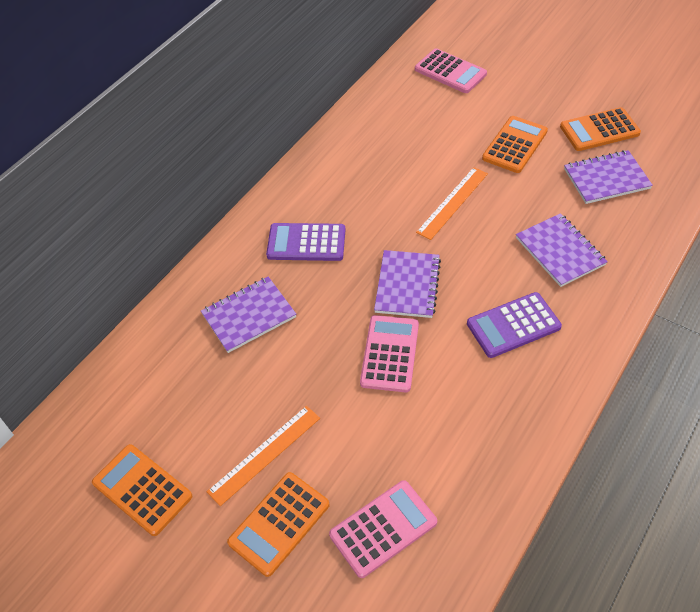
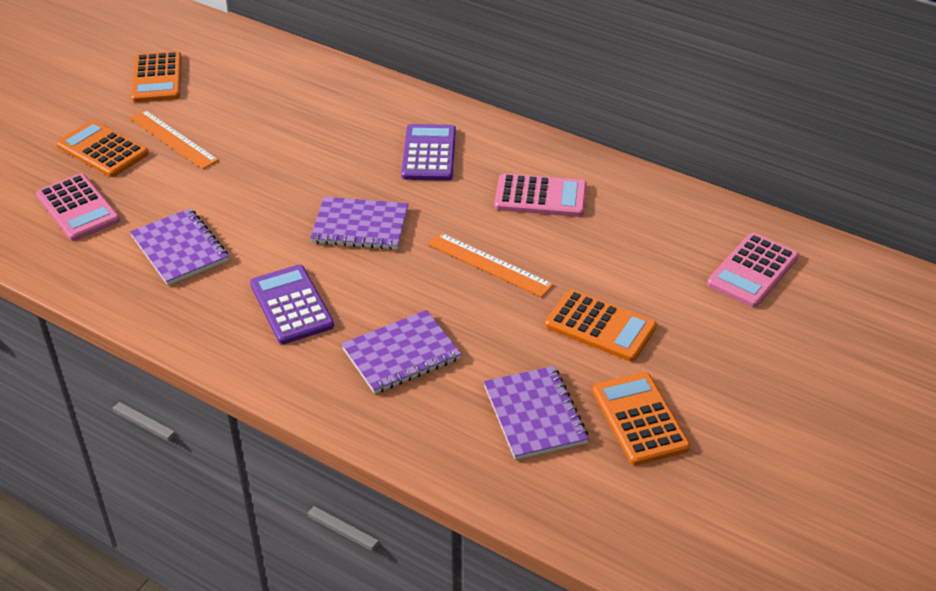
camera: 85 degrees right, 10 degrees down
(142, 489) = (157, 78): orange calculator -> orange calculator turned 135 degrees clockwise
(249, 315) = (333, 121): purple notebook -> purple notebook (180, 249)
(390, 354) = (269, 213): pink calculator -> pink calculator (540, 197)

